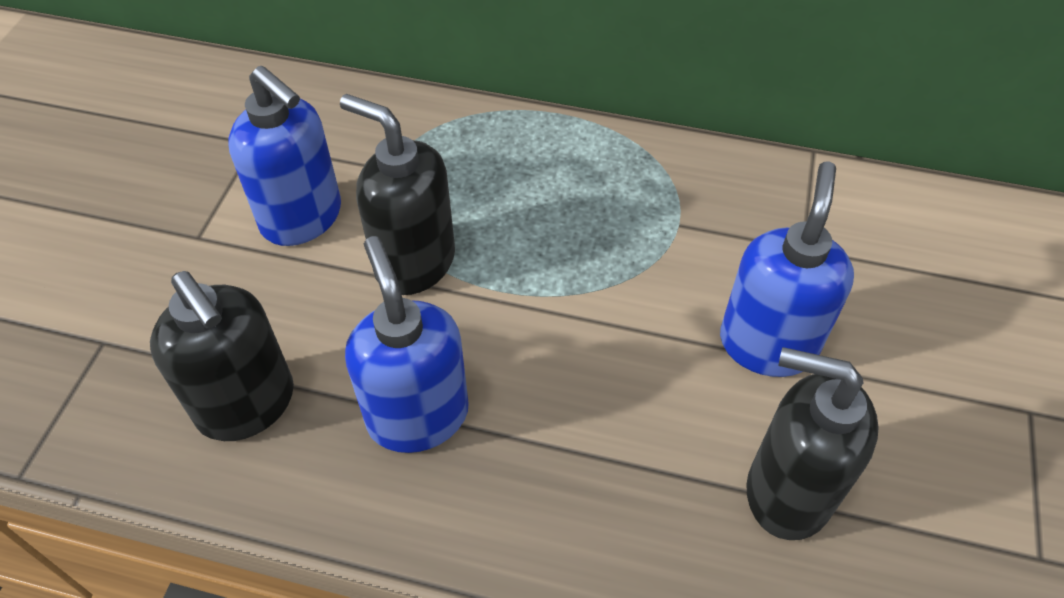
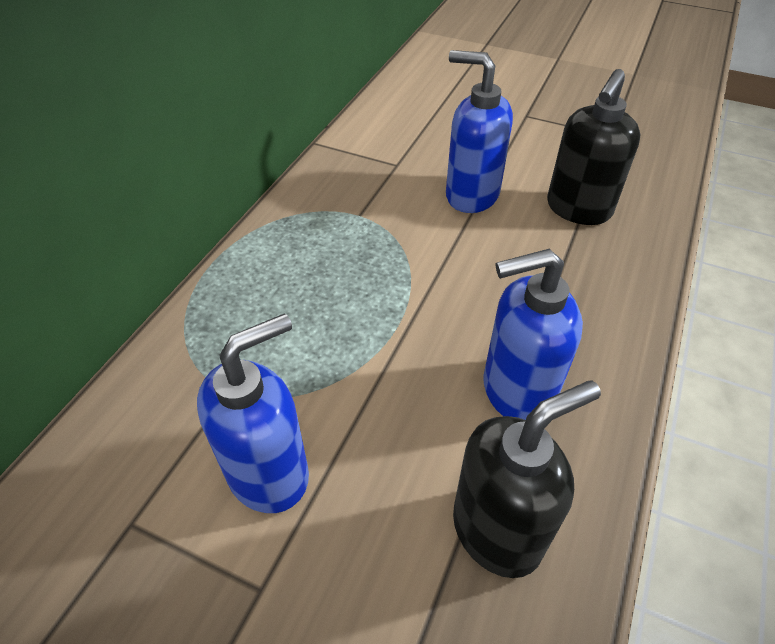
camera: 80 degrees left, 5 degrees down
(414, 262) = (354, 380): black soap dispenser -> none

